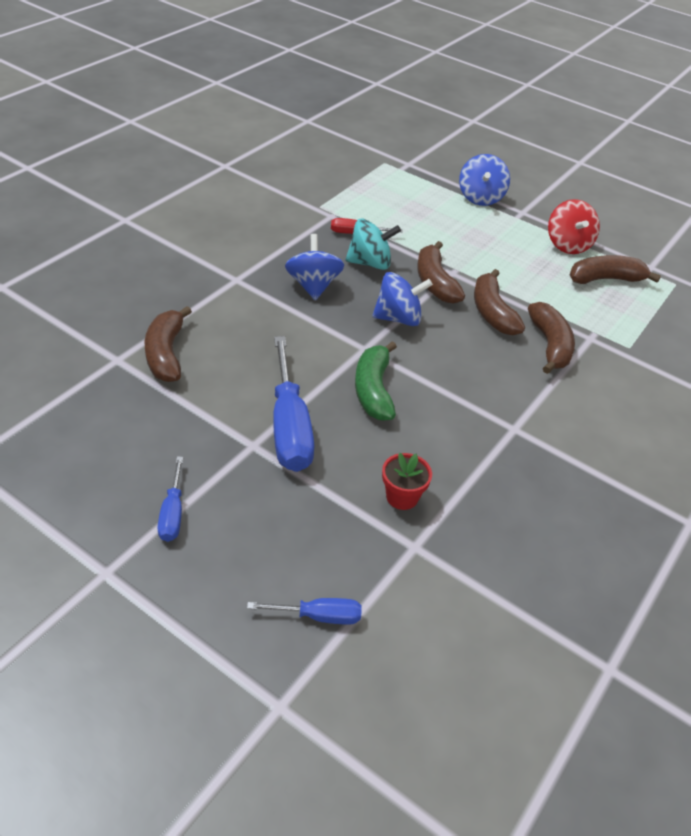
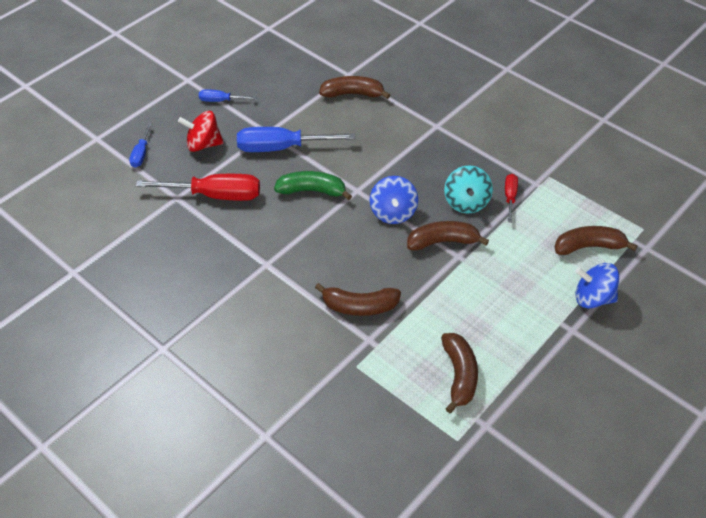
camera: 100 degrees right, 5 degrees up
(313, 286) = (432, 166): blue spinning top -> none
(402, 497) = (215, 195): red flower pot -> red screwdriver
(492, 312) = (403, 274): brown banana -> brown banana (589, 246)
(567, 245) = (516, 357): red spinning top -> red spinning top (203, 144)

